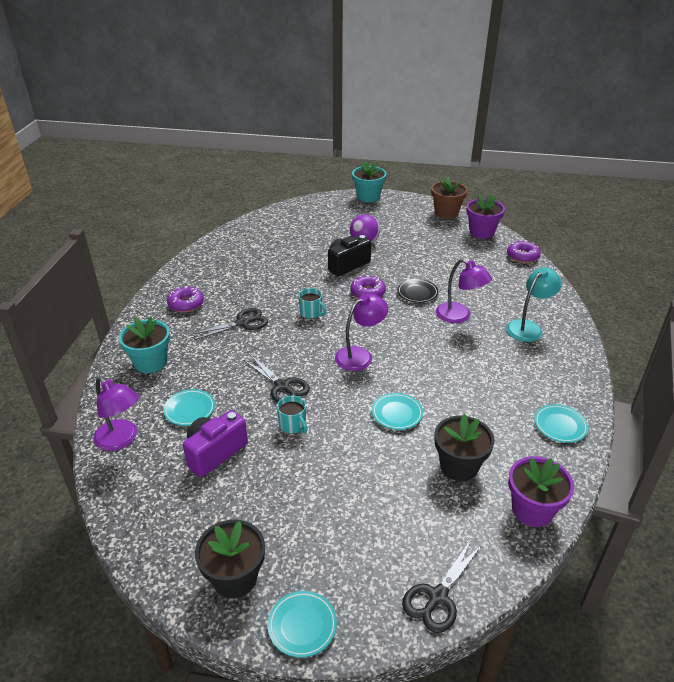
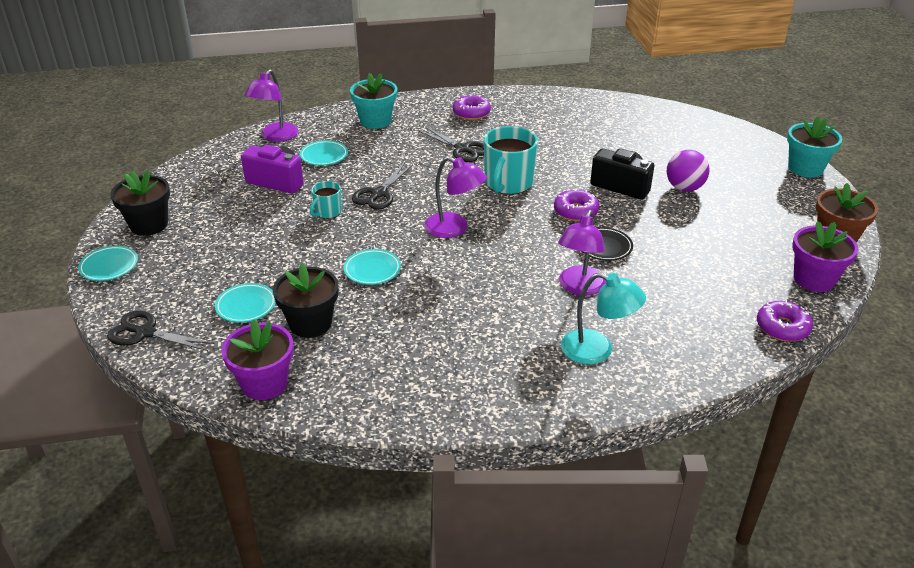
camera: 70 degrees right, 0 degrees up
(311, 313) = (508, 183): turquoise mug -> turquoise mug, size x1.90
(560, 426) = (408, 396): turquoise plate -> turquoise plate (246, 306)

